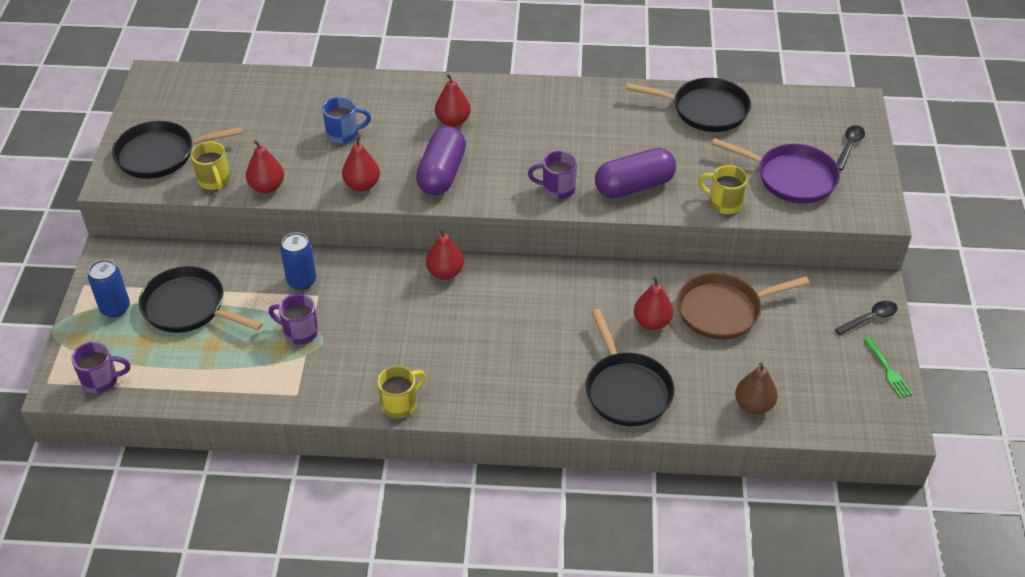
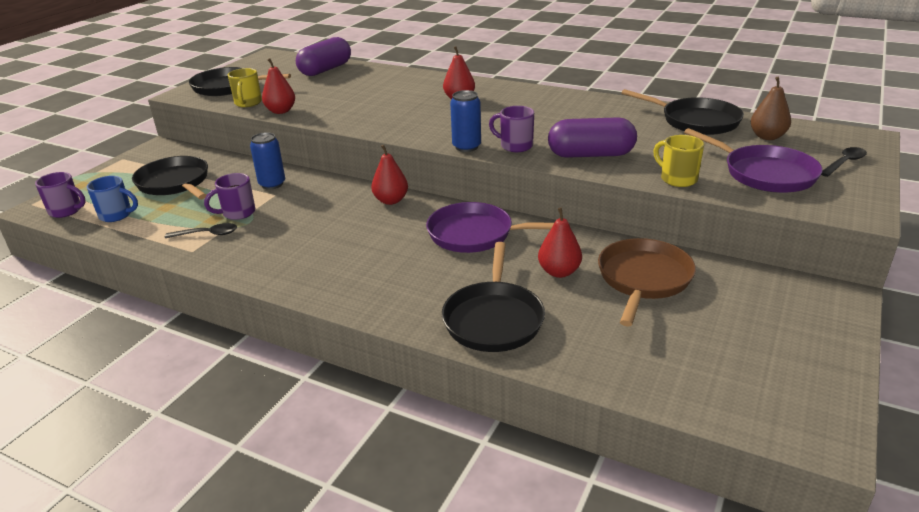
camera: 25 degrees right, 15 degrees down
(115, 308) = (126, 174): blue can -> blue can (466, 147)
(299, 332) = (237, 213): purple mug -> purple mug turned 75 degrees counterclockwise
(344, 134) = (367, 94): blue mug -> blue mug (117, 215)
(362, 185) = (352, 120): red pear -> none
(400, 404) = (268, 278): yellow mug -> none
(442, 174) = (422, 123): purple capsule -> purple capsule (325, 70)
(554, 297) = (475, 234): none -> purple pan
(723, 310) = (643, 279): brown pan -> brown pan turned 105 degrees clockwise
(753, 405) = (632, 368): brown pear -> brown pear (767, 137)
(870, 318) = (824, 322): black spoon -> black spoon (207, 234)
(887, 370) = (830, 377): green fork -> none

